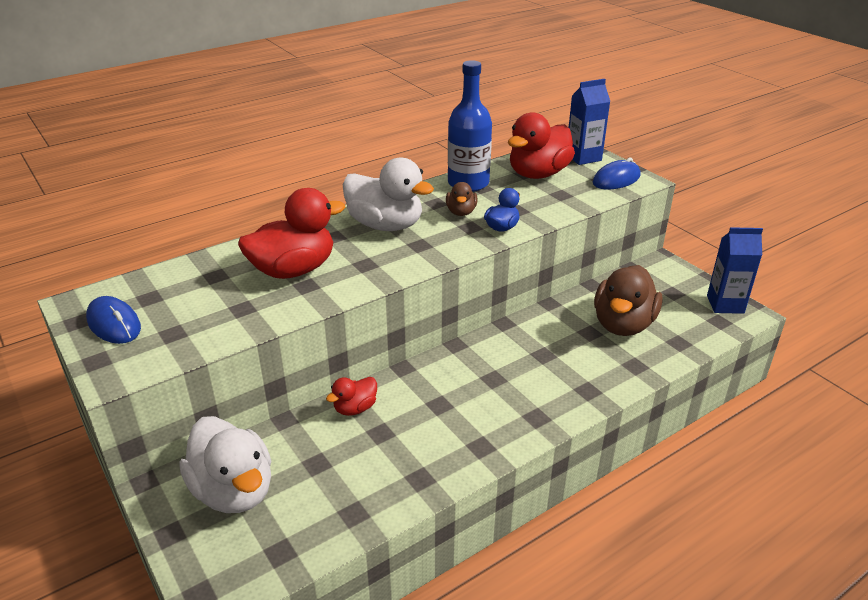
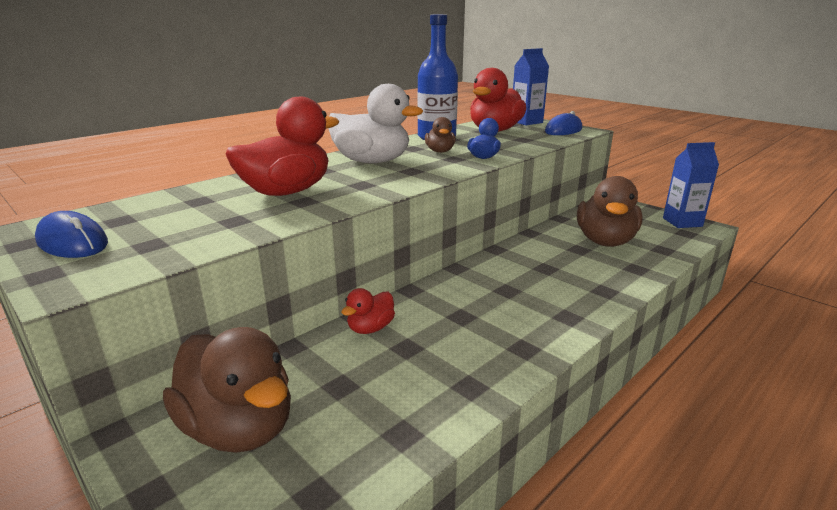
camera: 10 degrees left, 10 degrees down
(234, 491) = (239, 428): white duck -> brown duck

